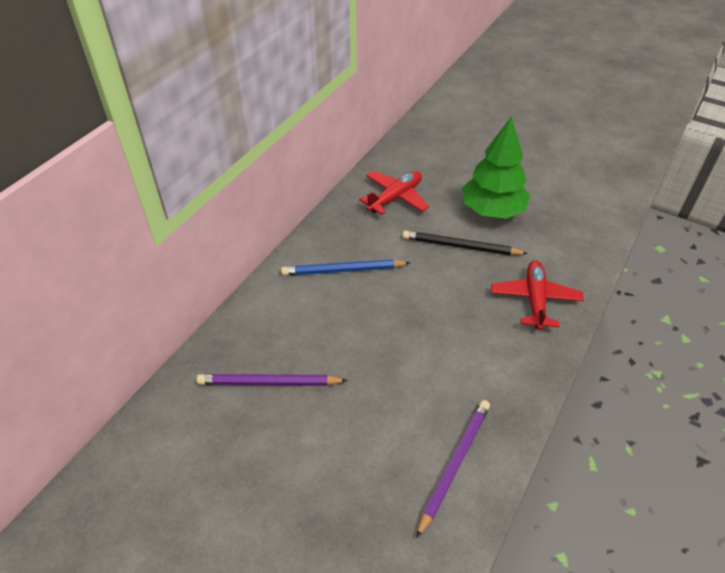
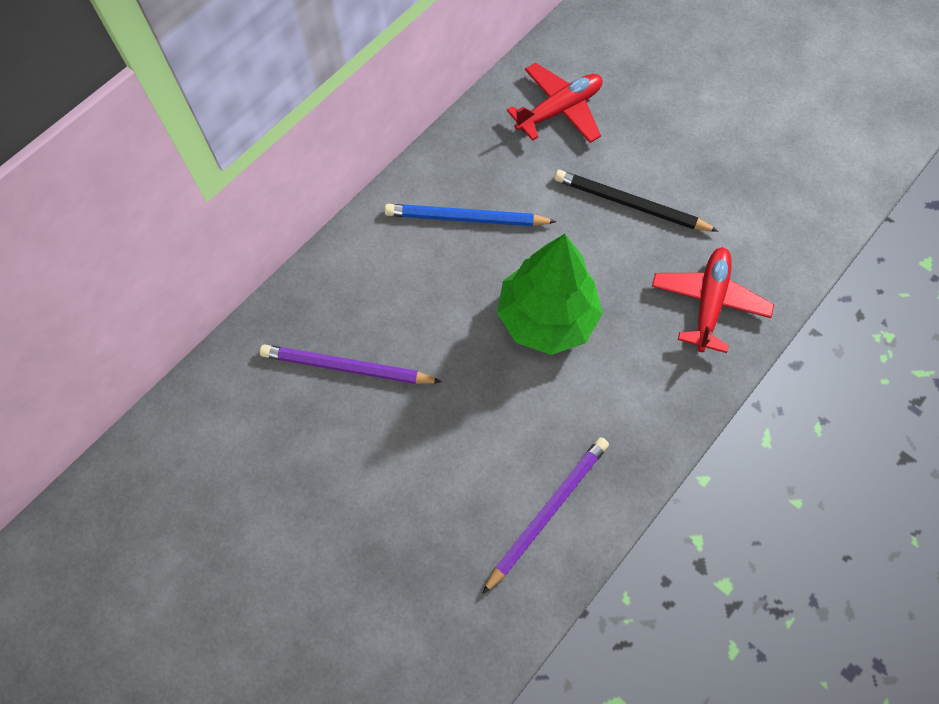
camera: 10 degrees right, 20 degrees up
(492, 210) = (689, 152): green tree -> green tree (546, 317)

